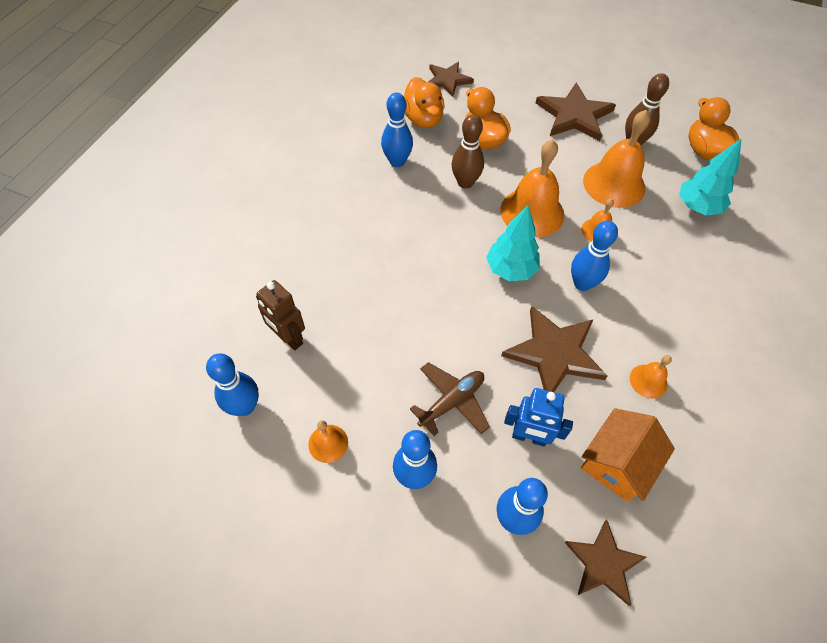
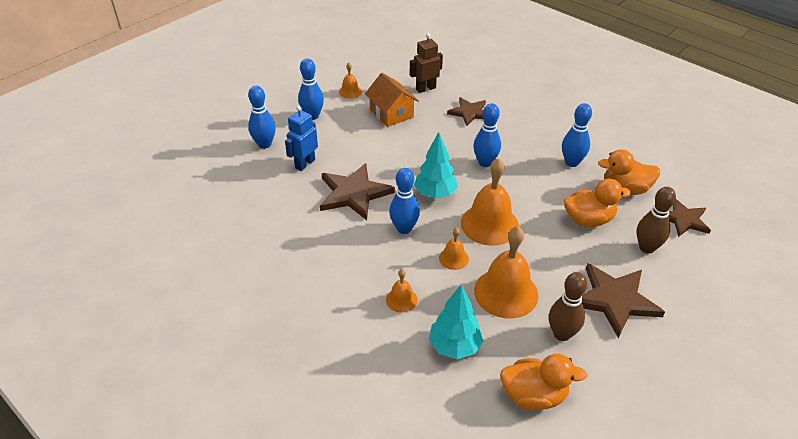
camera: 110 degrees right, 15 degrees down
(245, 406) = (389, 69): blue bowling pin -> blue bowling pin (485, 162)
(452, 402) = (347, 139): brown plane -> none
(465, 182) = (536, 194): brown bowling pin -> brown bowling pin (646, 248)
(603, 563) = (217, 169): brown star -> brown star (469, 112)
(617, 463) = (264, 195): orange house -> orange house (391, 113)
(648, 381) = (305, 233): orange bell -> orange bell (401, 300)

